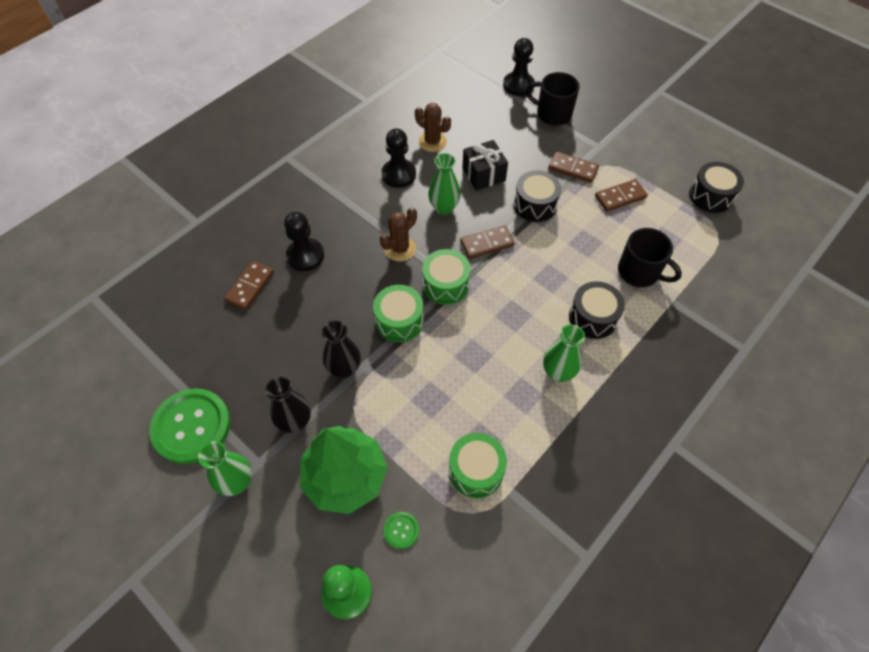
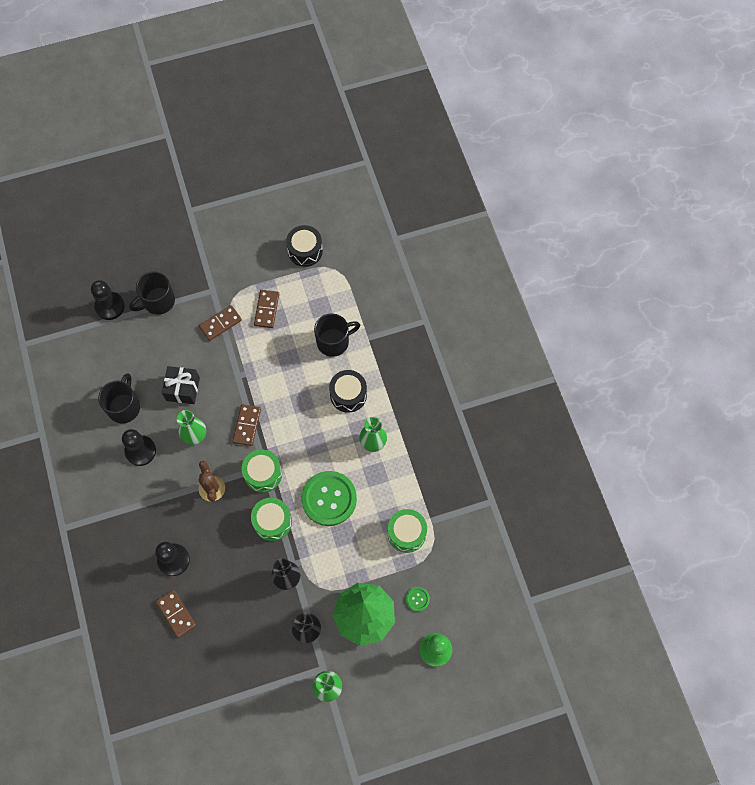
camera: 60 degrees left, 10 degrees up
(191, 426) = (269, 702): green button -> green button (329, 499)
(432, 142) = (124, 407): brown cactus -> black mug
(535, 205) = (235, 371): black drum -> none

